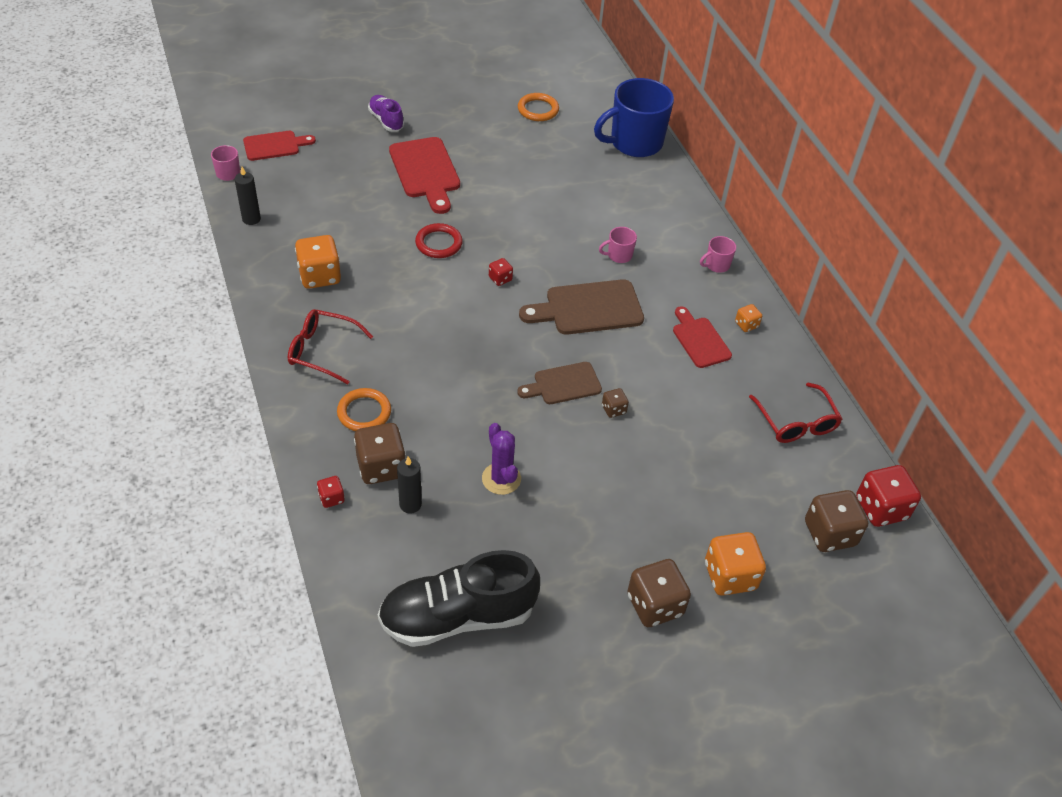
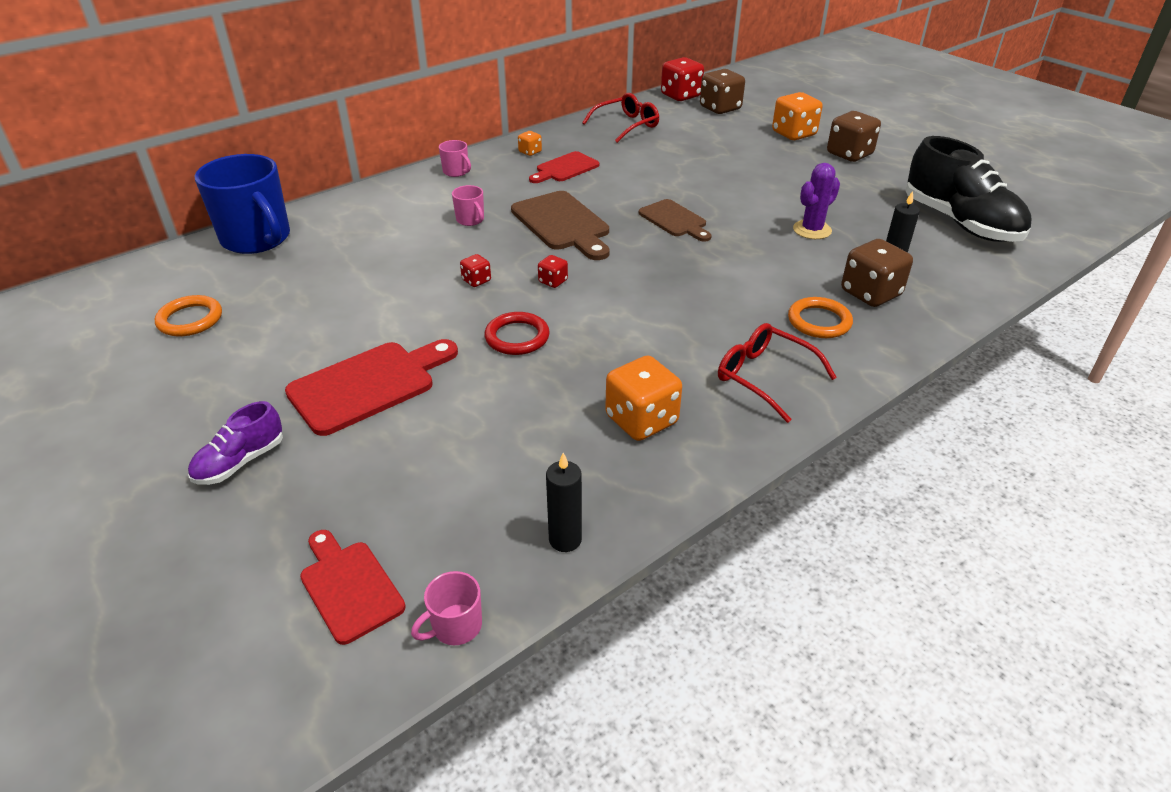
camera: 105 degrees left, 10 degrees down
(322, 351) = (764, 377): red glasses -> red glasses turned 135 degrees clockwise
(331, 498) = (937, 312): red dice -> red dice (476, 280)
(613, 409) = (682, 193): brown dice -> none

